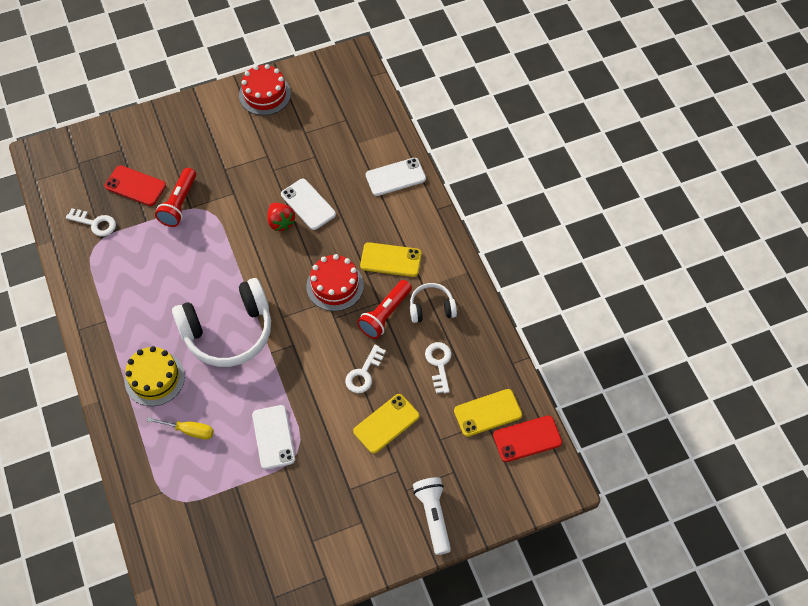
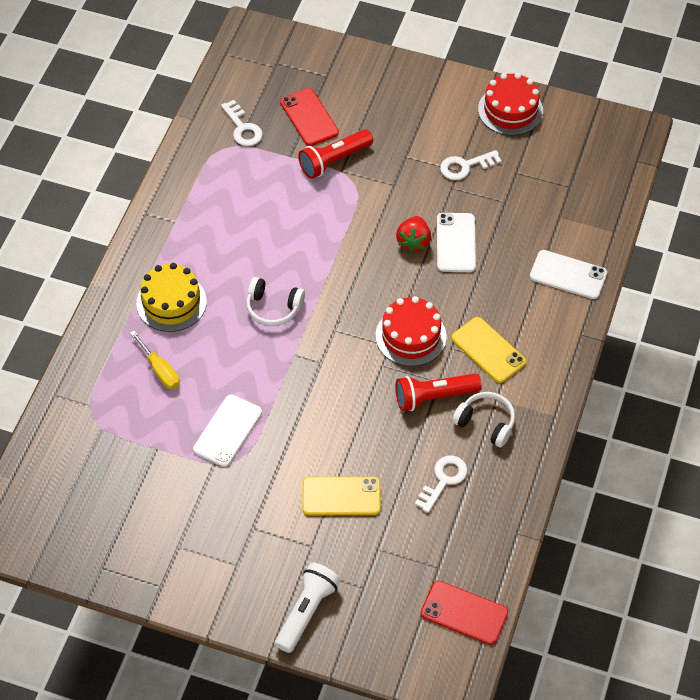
camera: 40 degrees right, 5 degrees down
(228, 331) = (273, 308): white headphones -> white headphones, size x0.50
(364, 373) = (363, 435): white key -> white key (465, 166)
(487, 413) = (448, 560): yellow phone -> none

